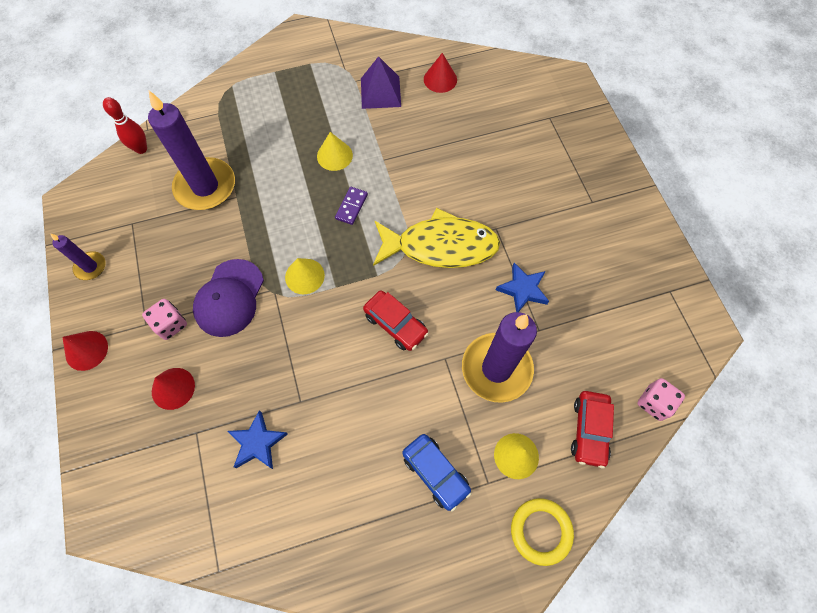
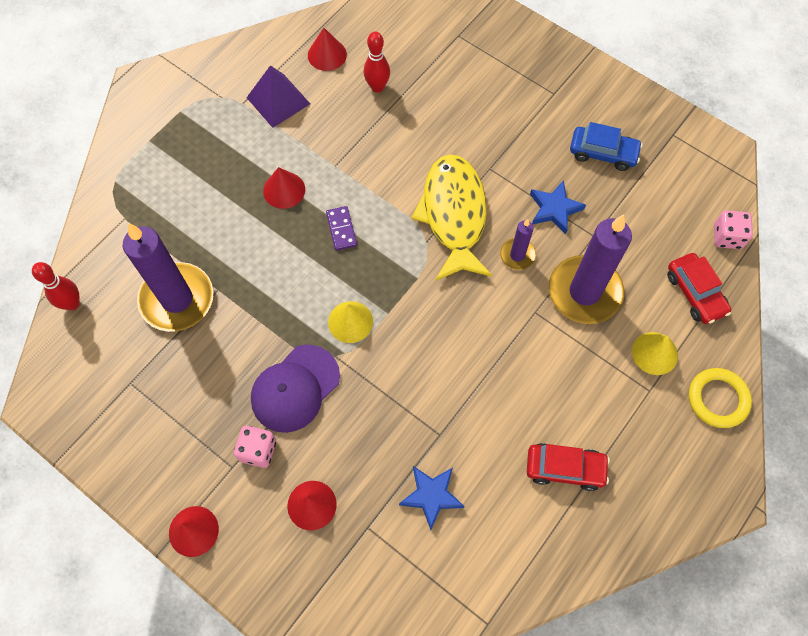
camera: 35 degrees left, 0 degrees up
(90, 267) = (124, 452): purple candle -> purple candle (517, 255)
(229, 298) = (295, 388): purple cap -> purple cap turned 60 degrees clockwise
(334, 155) = (284, 190): yellow cone -> red cone
(395, 324) = (469, 310): red car -> red car (565, 468)
(435, 472) = (602, 412): blue car -> blue car (603, 153)
(441, 246) = (453, 215): yellow fish -> yellow fish turned 60 degrees counterclockwise
(458, 121) = (377, 87): none -> red bowling pin

